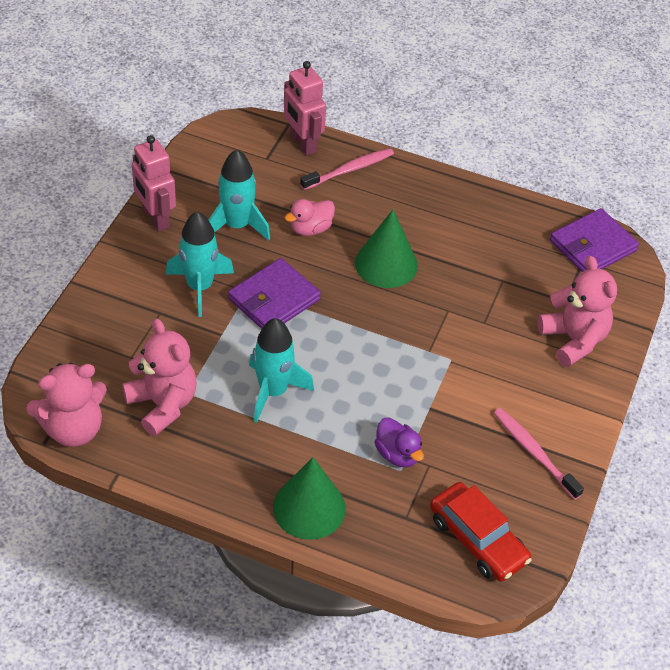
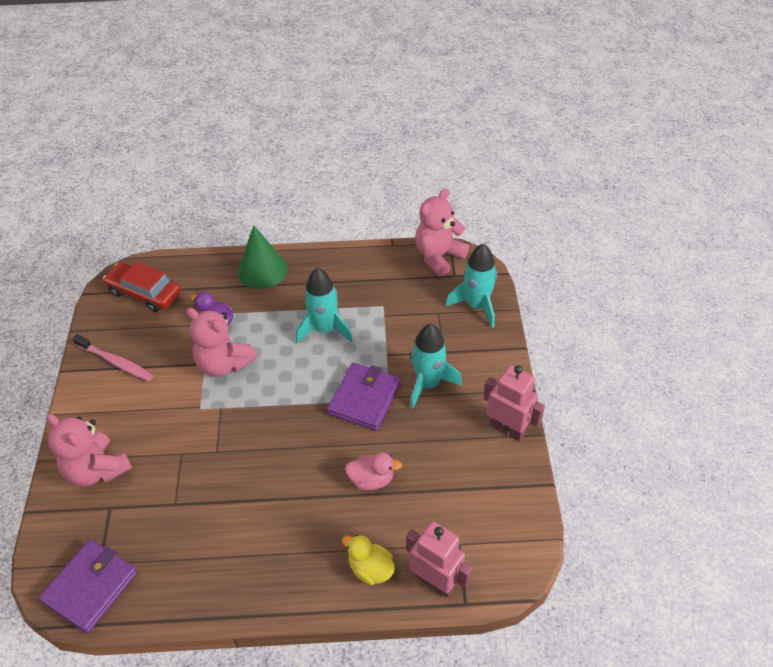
camera: 160 degrees right, 0 degrees up
(163, 404) = (394, 292): pink teddy bear -> pink teddy bear (224, 364)
(237, 225) = (436, 453): turquoise rocket -> turquoise rocket (476, 306)
(310, 229) = (371, 479): pink duck -> pink duck turned 60 degrees clockwise
(349, 170) = (370, 569): pink toothbrush -> yellow duck
(386, 264) = (287, 473): green cone -> none

